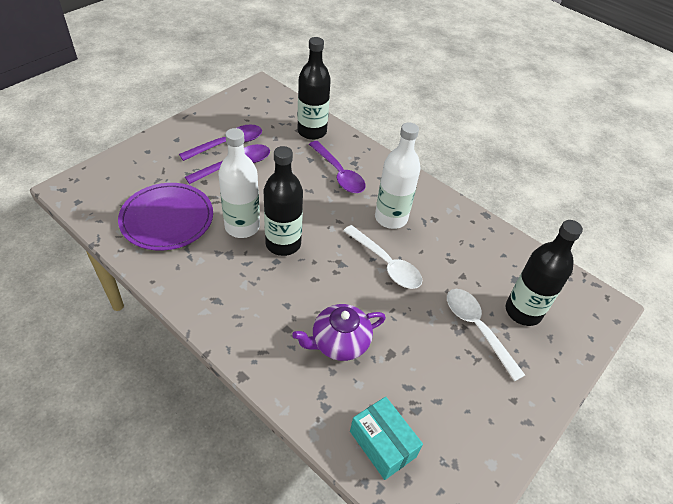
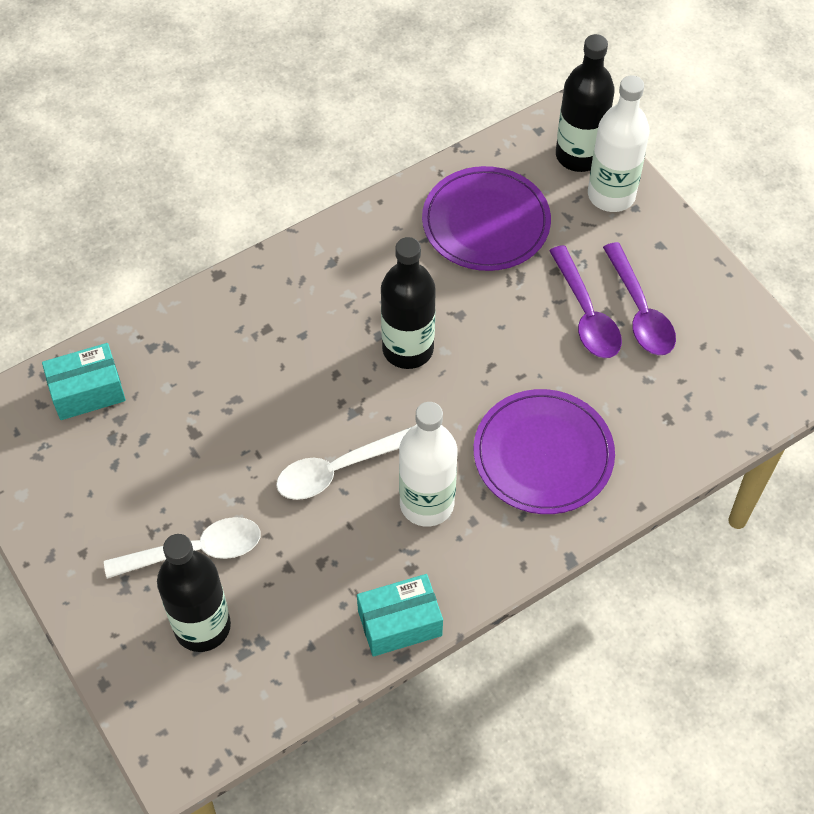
camera: 110 degrees right, 10 degrees up
(242, 227) = (452, 305): white bottle -> white bottle (611, 195)
(312, 131) = (660, 438): black bottle -> black bottle (579, 155)
(339, 173) = (543, 454): purple spoon -> purple plate
(339, 342) = (229, 380): purple teapot -> none
(468, 218) = (399, 623): none -> turquoise box

